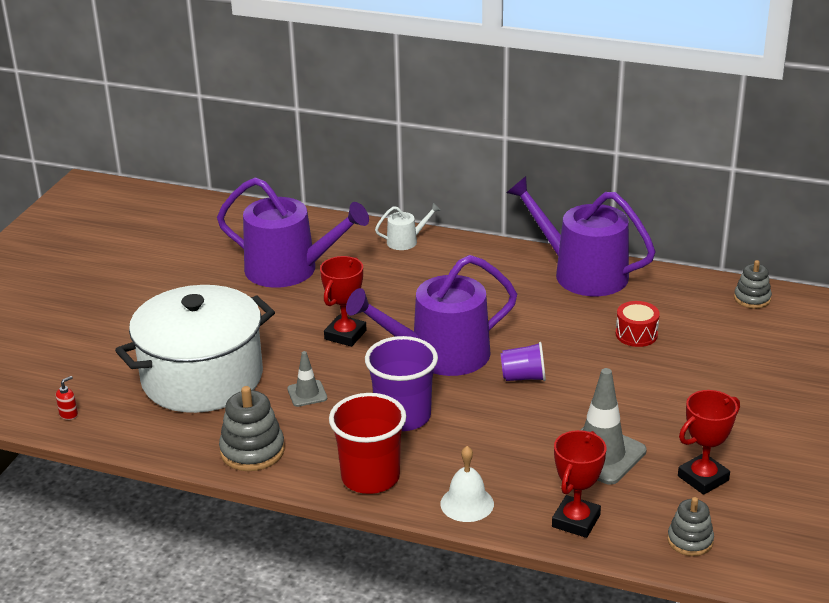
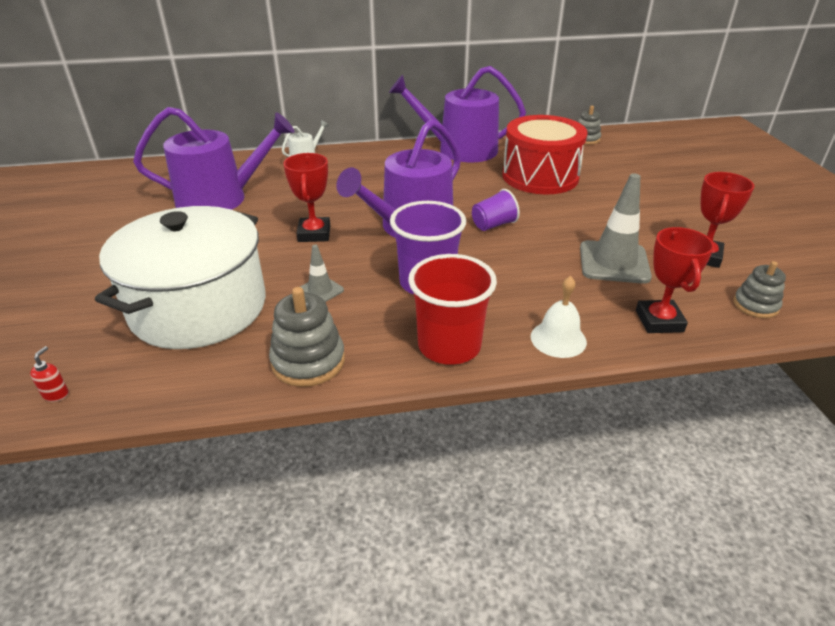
camera: 30 degrees left, 5 degrees up
(636, 334) = (540, 176): red drum -> red drum, size x2.22

